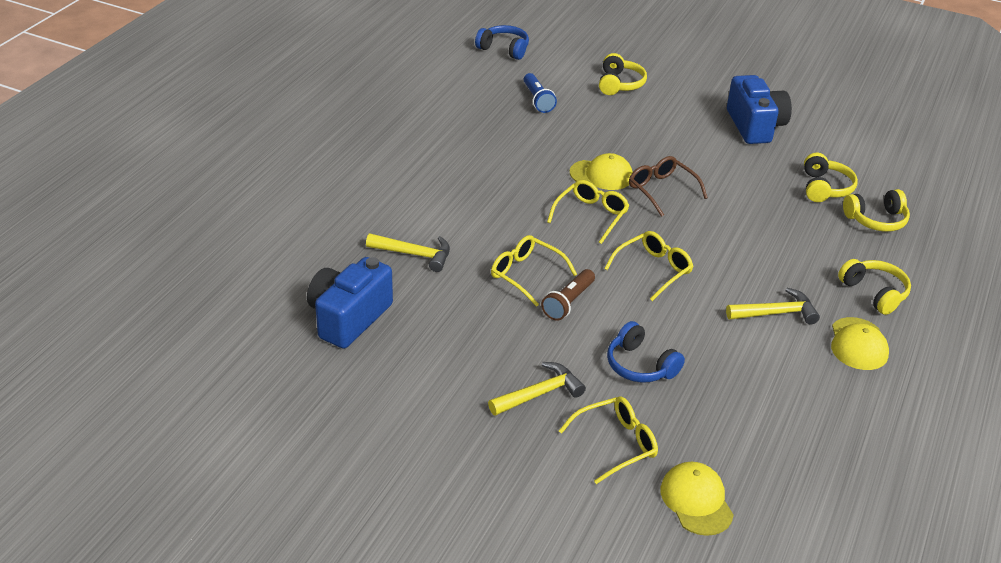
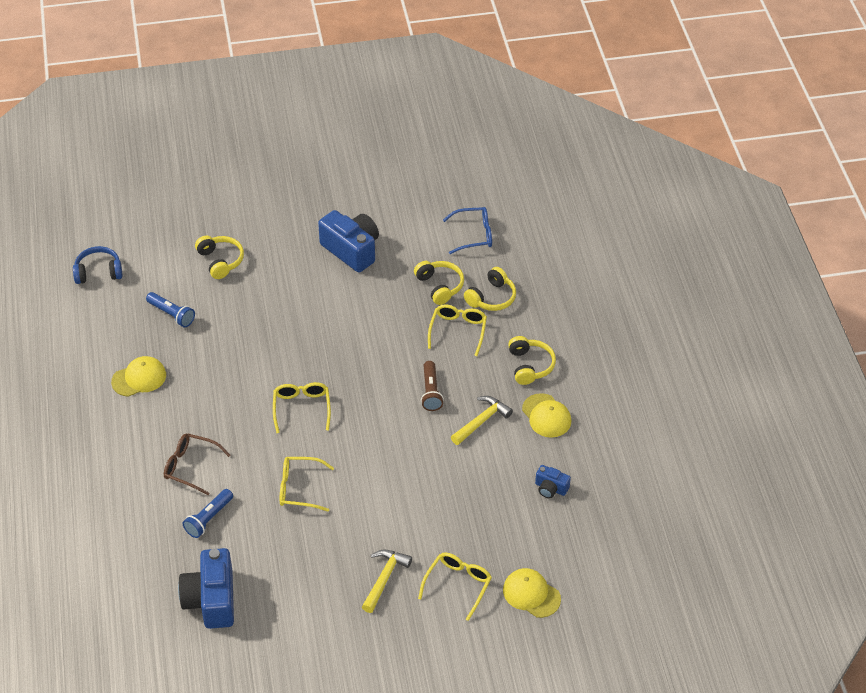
camera: 35 degrees left, 10 degrees up
(415, 254) = (208, 519): yellow hammer -> blue flashlight
(568, 302) = (345, 495): brown flashlight -> brown flashlight (431, 392)
(601, 175) = (279, 365): yellow cap -> yellow cap (139, 378)
(640, 365) = (429, 517): blue headphones -> none
(653, 270) = (379, 432): yellow glasses -> yellow glasses (458, 331)
(661, 190) = (332, 354): brown glasses -> brown glasses (190, 467)
(808, 411) = (550, 488): none -> blue camera
(874, 293) = (530, 366): yellow headphones -> yellow headphones turned 60 degrees clockwise
(898, 166) = (474, 235): none -> blue glasses

